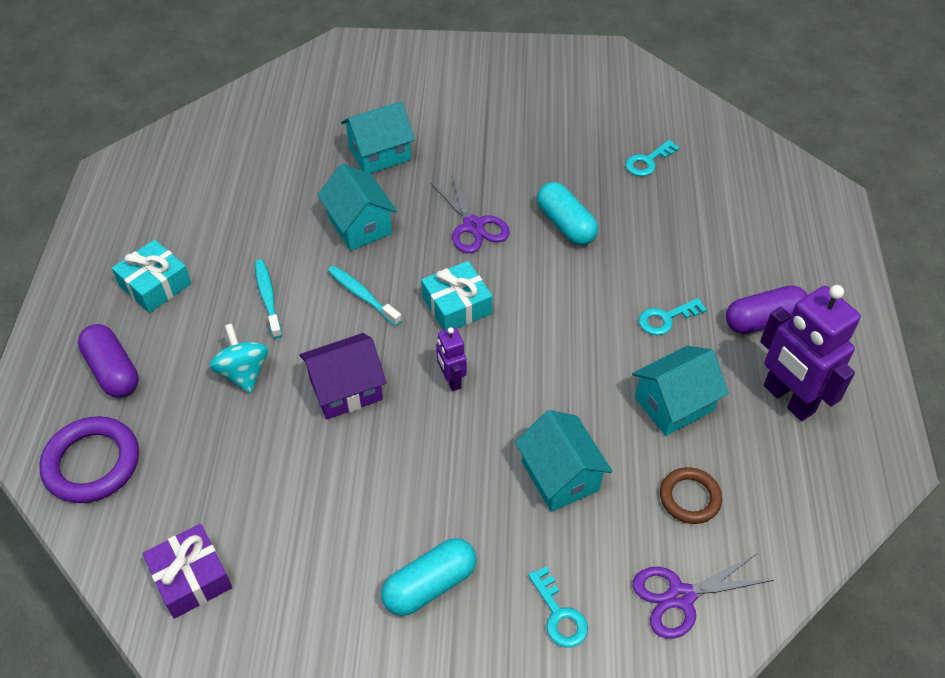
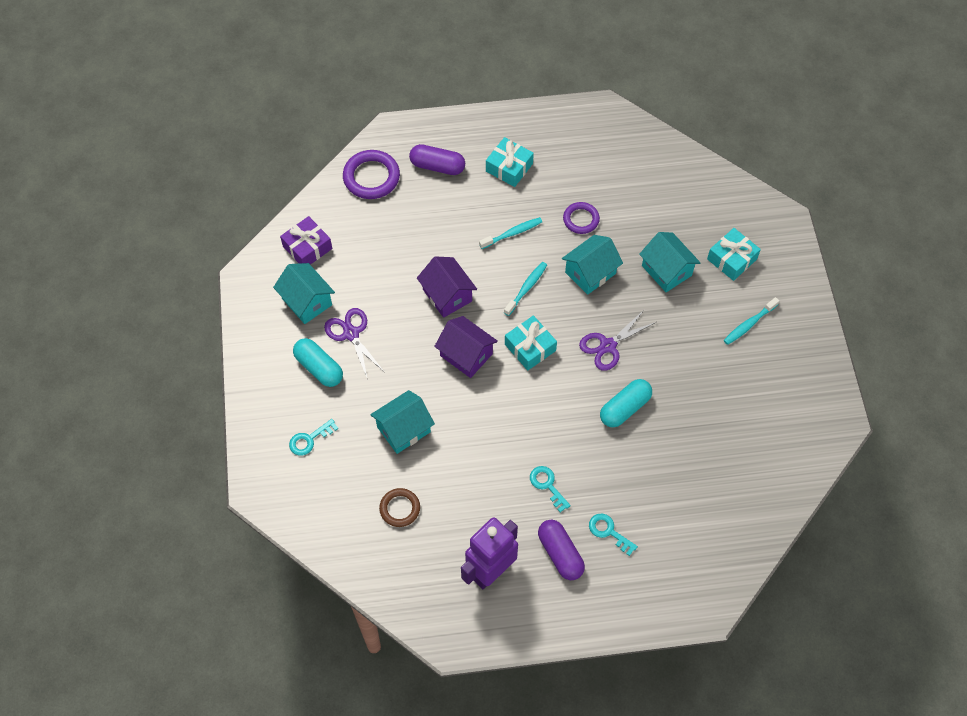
camera: 80 degrees right, 10 degrees up
(113, 371) = (437, 166): purple capsule -> purple capsule turned 60 degrees clockwise
(243, 372) = (449, 235): turquoise spinning top -> none
(274, 222) = (581, 219): none -> purple ring
(382, 96) = (732, 259): none -> turquoise gift
(451, 380) = (466, 355): purple robot -> purple house
(474, 99) = (749, 324): none -> turquoise toothbrush
(648, 161) = (710, 461): turquoise key -> turquoise key (609, 532)
(674, 404) = (472, 495): turquoise house -> turquoise house (307, 301)
(681, 597) = (329, 507): purple scissors -> purple scissors (351, 334)

